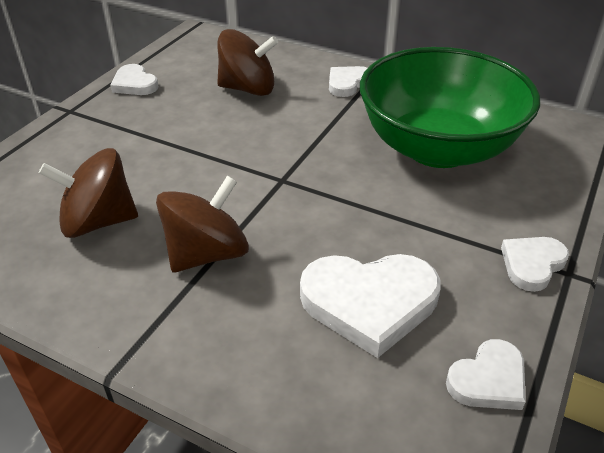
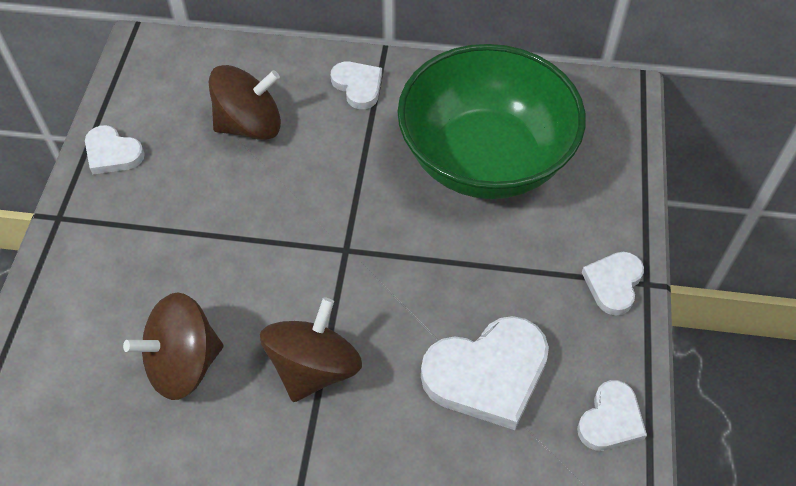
camera: 20 degrees left, 15 degrees up
(348, 83) = (358, 86): white heart -> white heart turned 120 degrees clockwise

